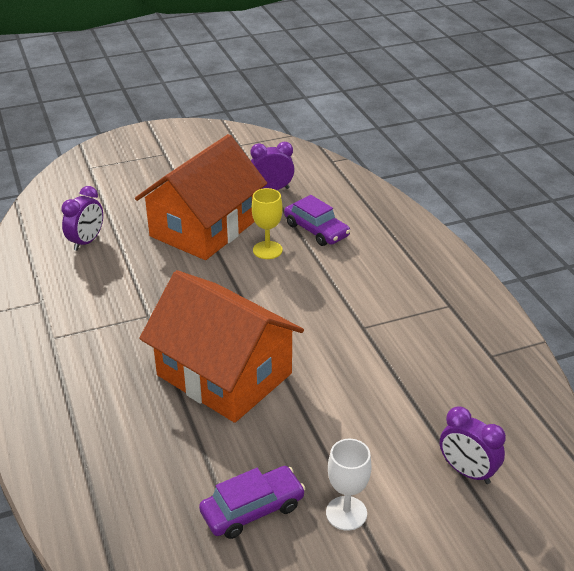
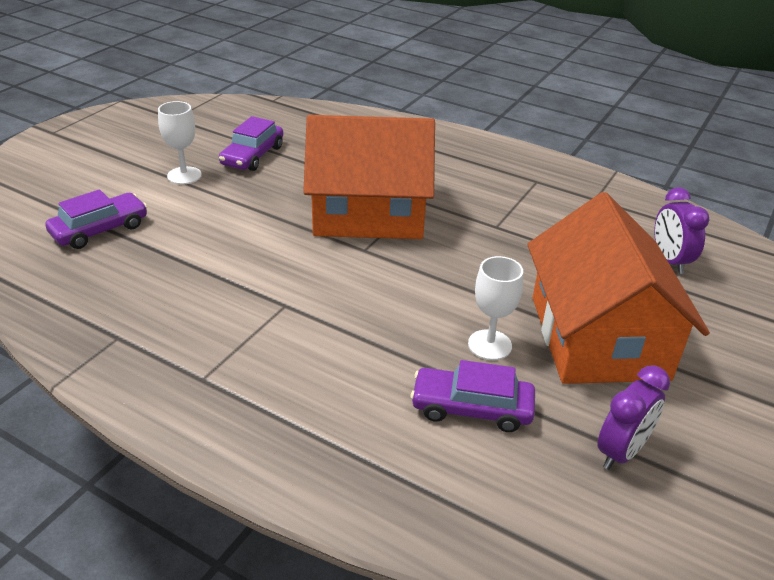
camera: 140 degrees right, 0 degrees up
(267, 250) = (489, 345): yellow goblet -> white goblet
(467, 471) = (100, 230): purple clock -> purple car

